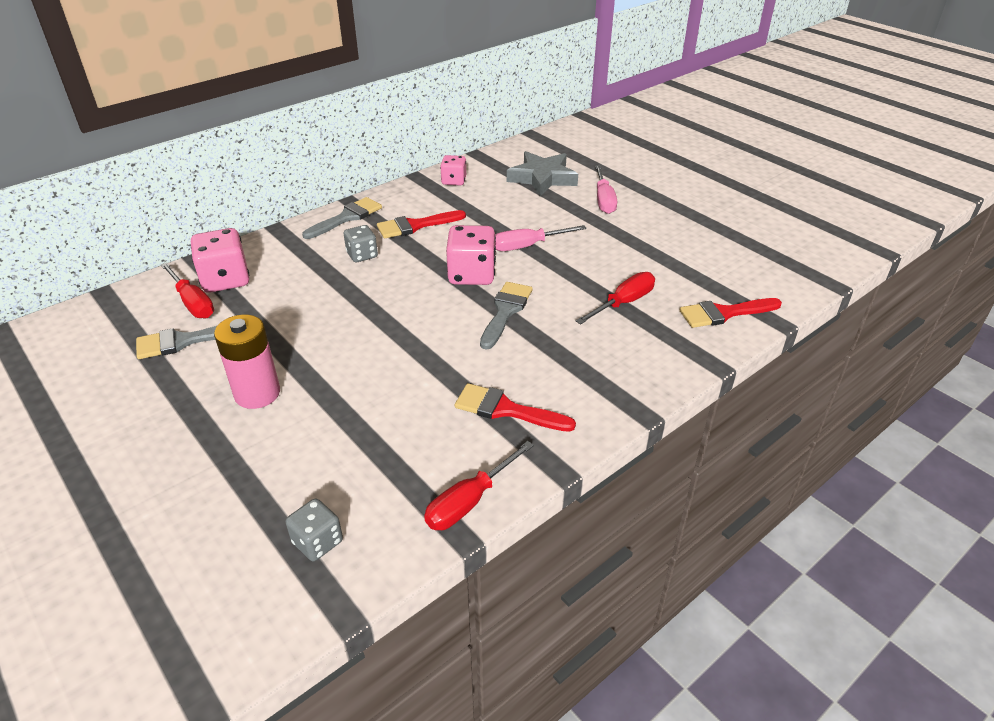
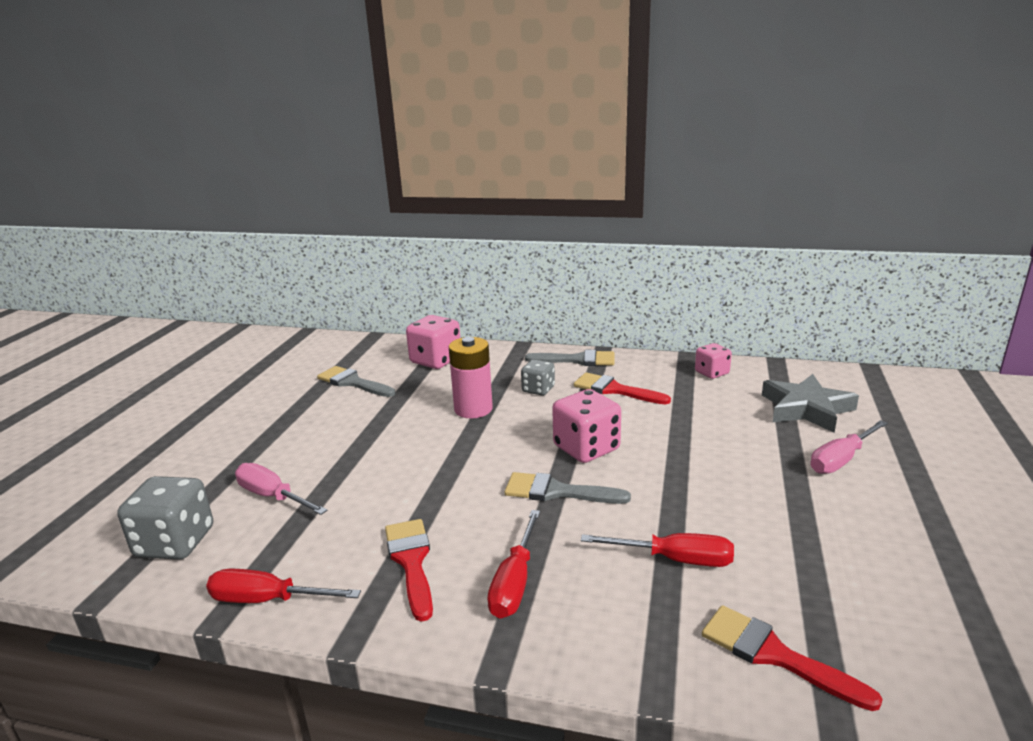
camera: 55 degrees right, 15 degrees down
(193, 303) = (396, 364): red screwdriver -> red screwdriver (515, 582)
(257, 393) = (322, 435): pink battery -> pink battery (473, 409)
(317, 542) = (175, 542): grey dice -> grey dice, size x1.65
(505, 311) = (557, 492): grey brush -> grey brush turned 150 degrees counterclockwise
(527, 246) = (678, 455): pink screwdriver -> pink screwdriver (272, 496)

